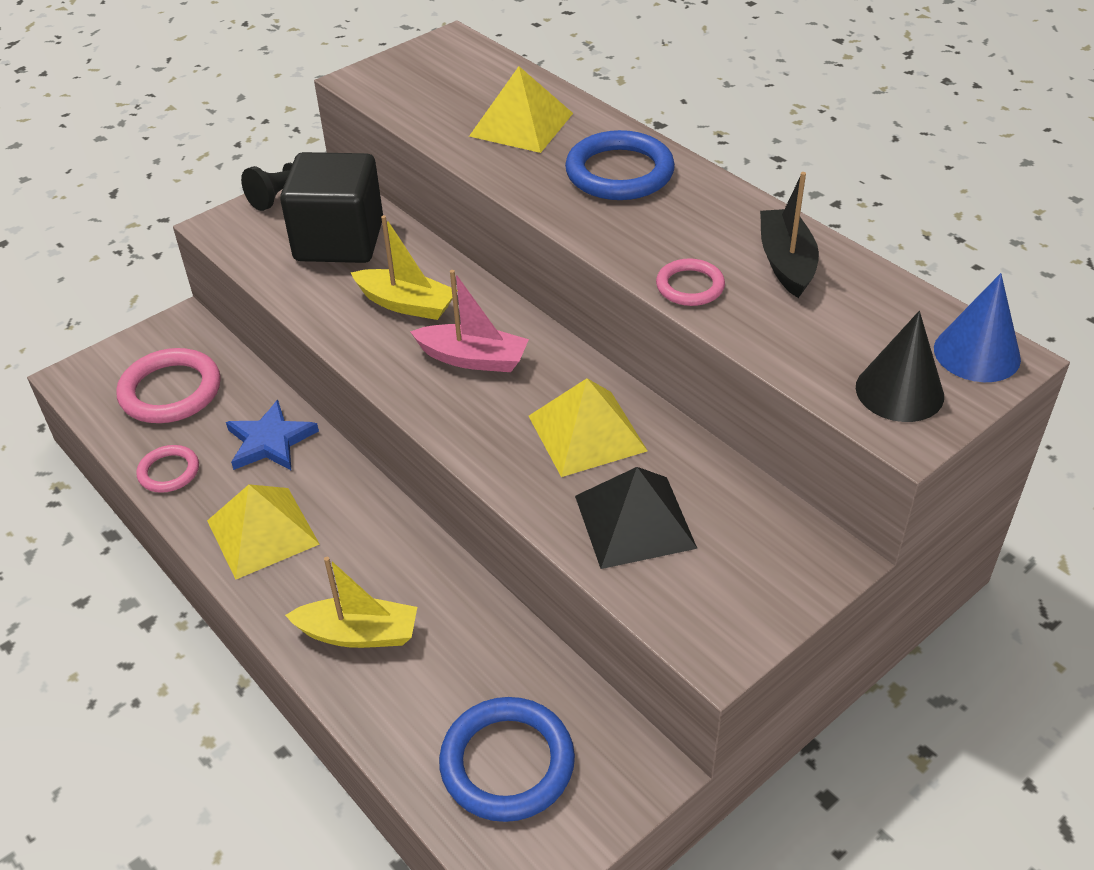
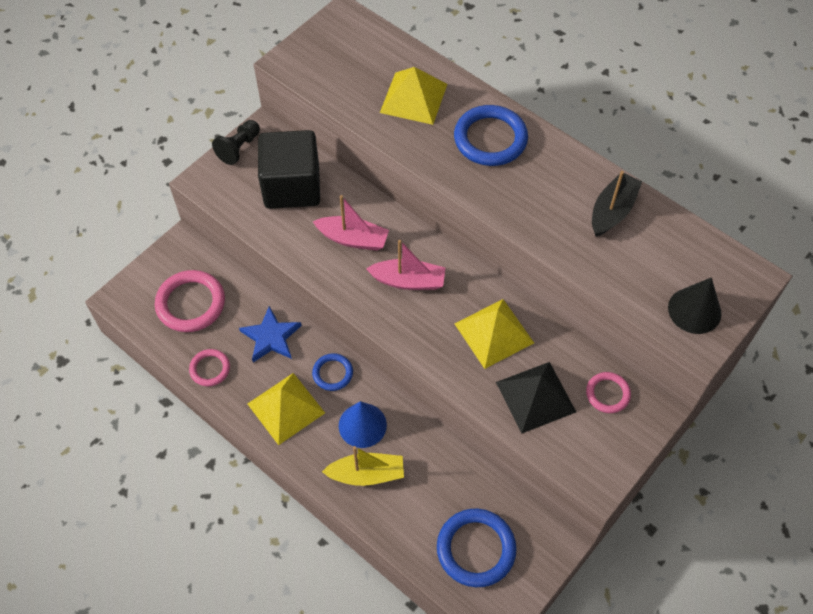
camera: 10 degrees left, 15 degrees up
(346, 494) = (332, 373): none -> blue ring
(406, 304) = (353, 239): yellow boat -> pink boat
(690, 286) = (554, 237): pink ring -> pink ring (607, 394)
(786, 262) = (612, 211): black boat -> black boat turned 45 degrees clockwise
(977, 353) = (737, 275): blue cone -> blue cone (362, 425)

